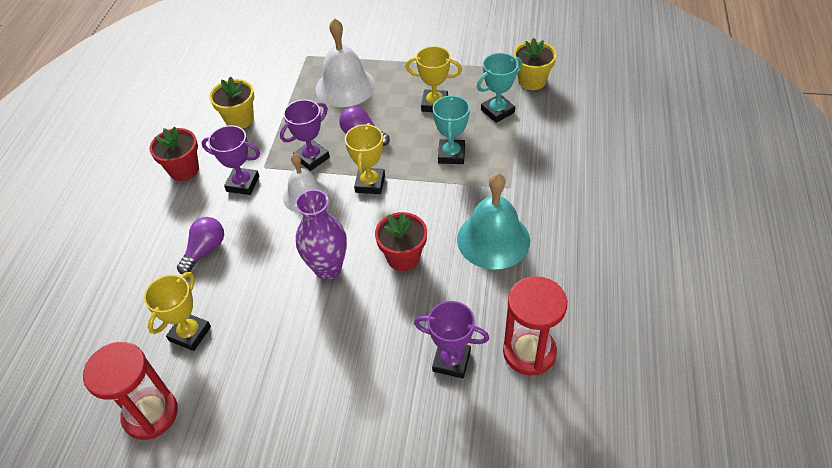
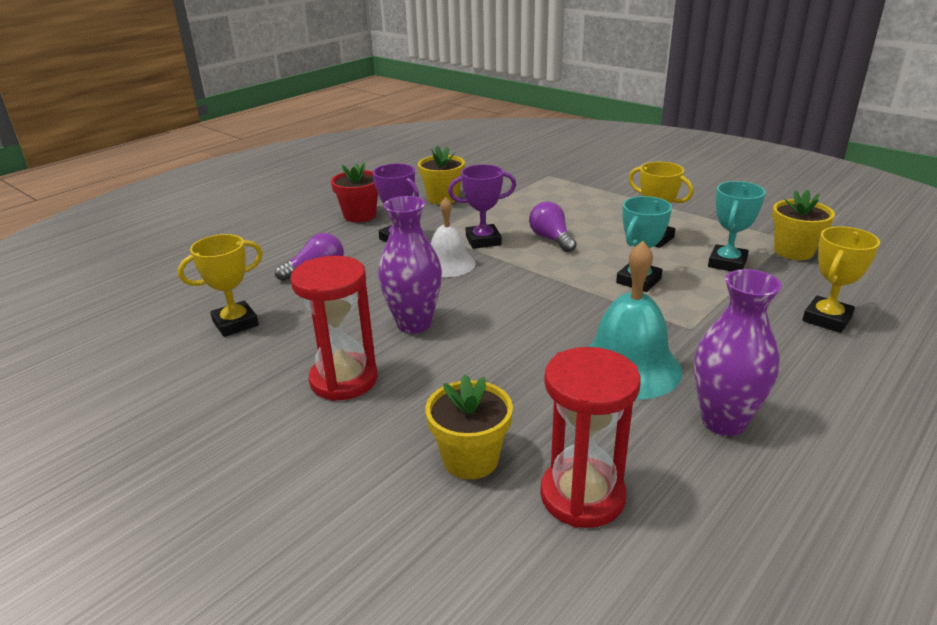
camera: 30 degrees right, 20 degrees down
(150, 414) = (134, 367): red hourglass -> red hourglass (344, 380)
(345, 86) = (566, 203): white bell -> none
(370, 183) = (524, 275): yellow trophy -> yellow trophy (827, 319)
(403, 257) = (503, 344): red flower pot -> none
(451, 361) = (470, 459): purple trophy -> yellow flower pot
(497, 111) = (727, 263): turquoise trophy -> turquoise trophy turned 60 degrees counterclockwise
(570, 257) = (723, 421): none -> purple vase

